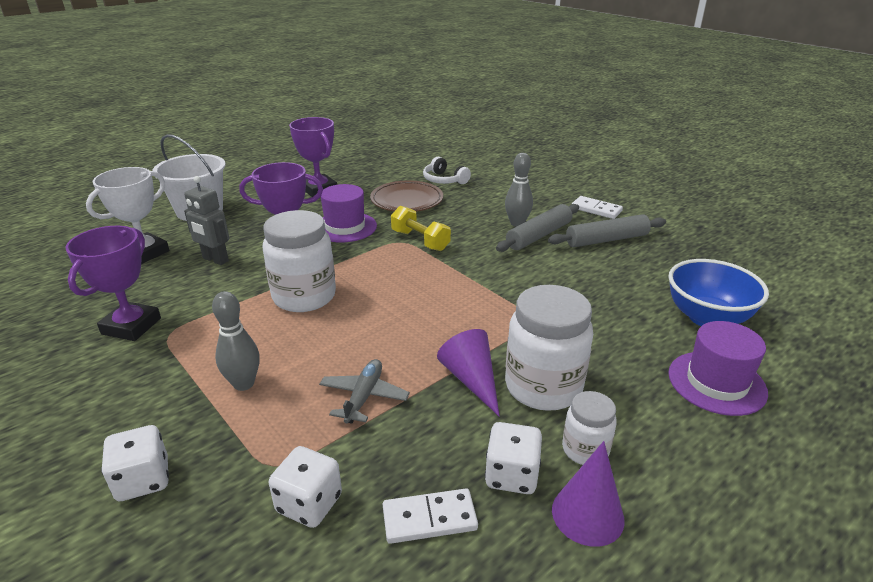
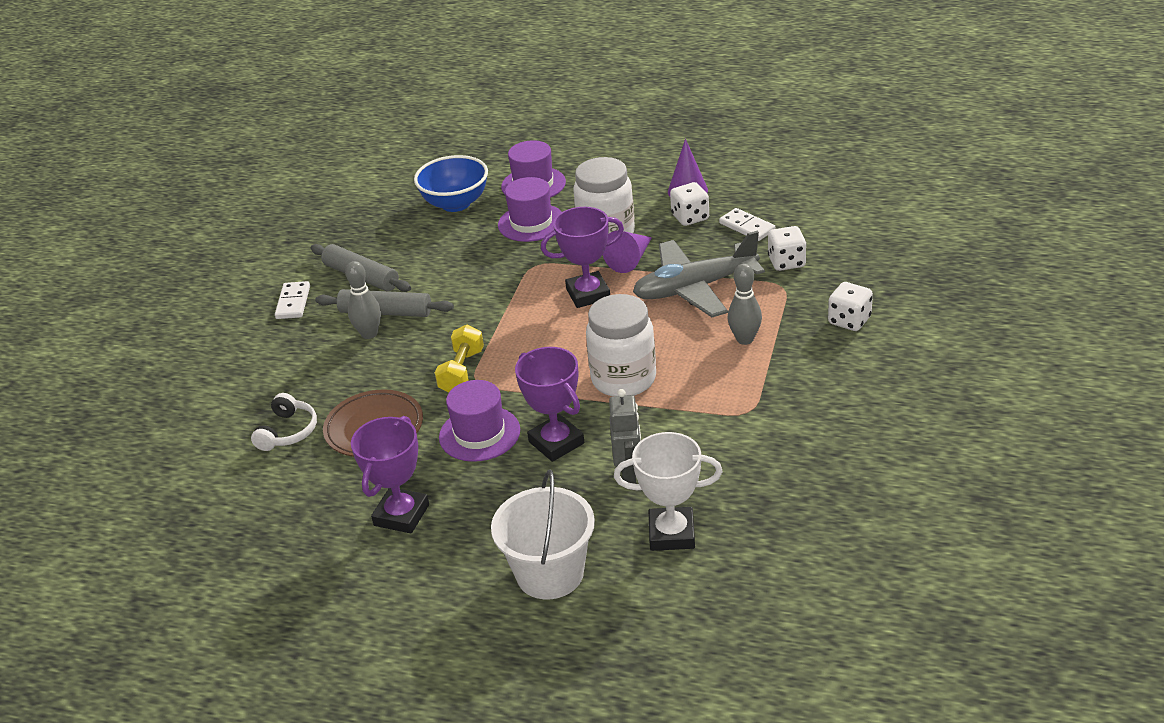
camera: 120 degrees left, 5 degrees up
(131, 326) = (765, 439): purple trophy -> purple trophy (588, 294)
(364, 397) = (695, 288): grey plane -> grey plane, size x1.94
(585, 450) = (644, 204): white jar -> none
(620, 347) = (531, 223): none -> purple hat

